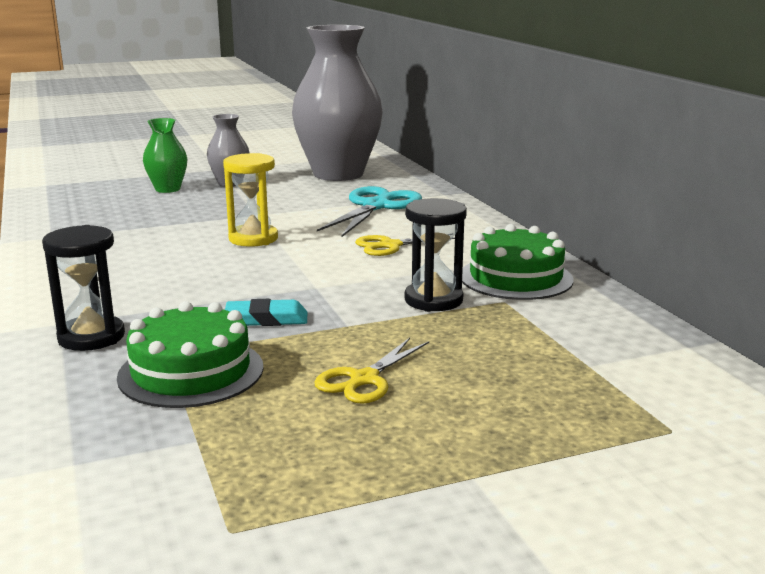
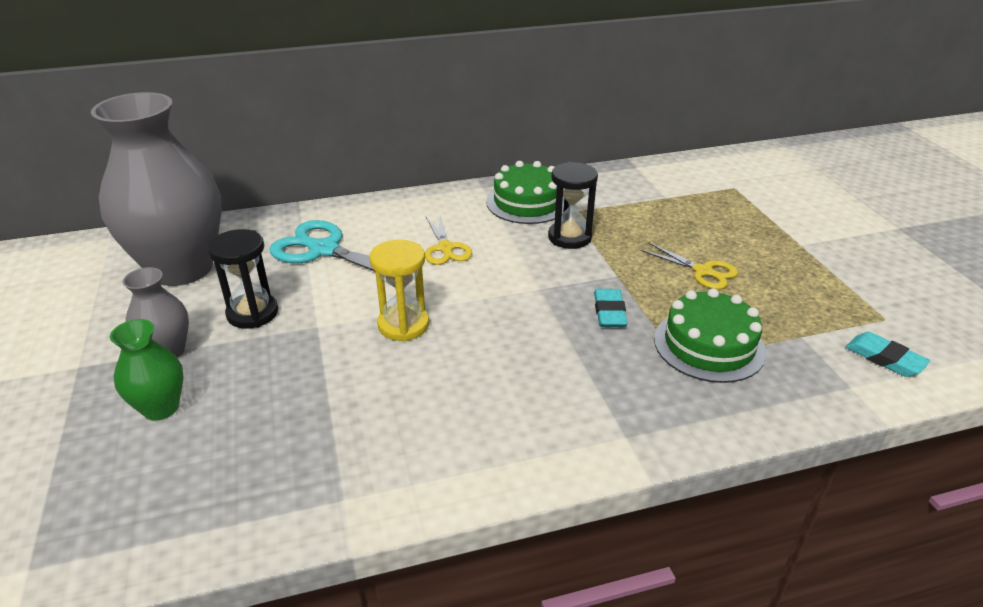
camera: 85 degrees left, 15 degrees up
(91, 337) = (655, 409): black hourglass -> black hourglass (252, 313)
(123, 506) = (884, 358): none -> turquoise eraser

